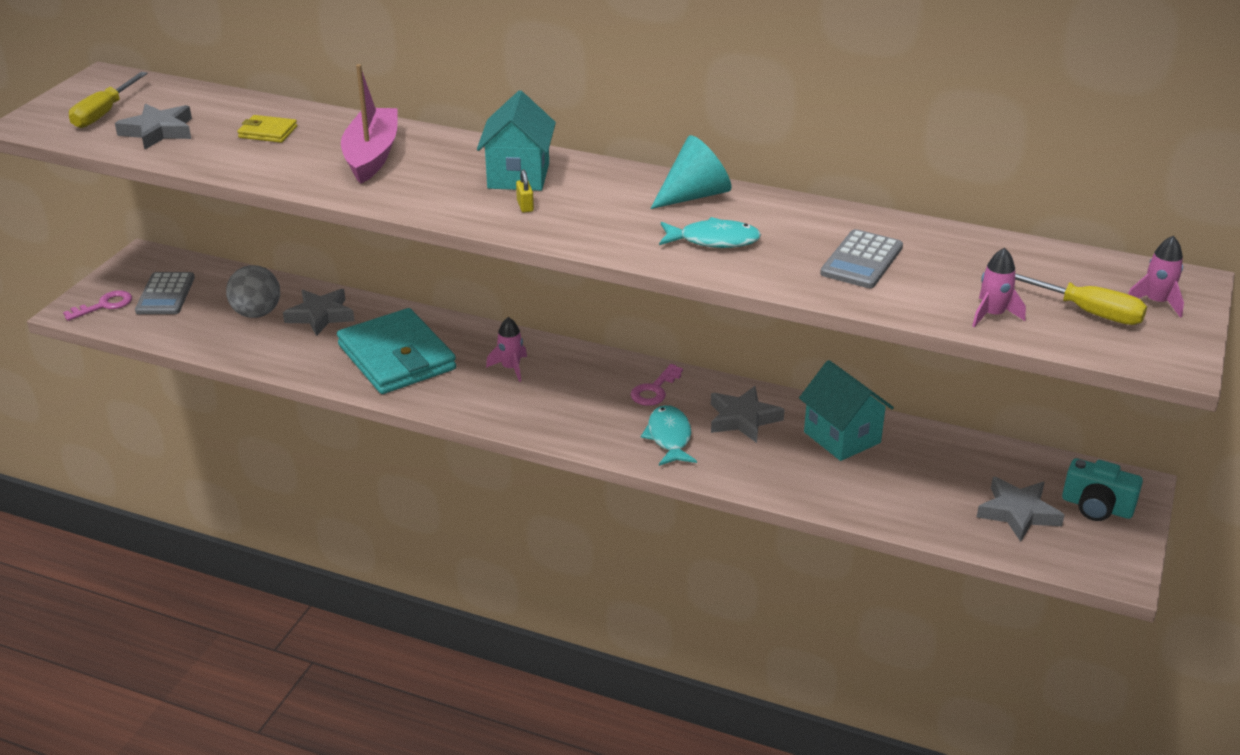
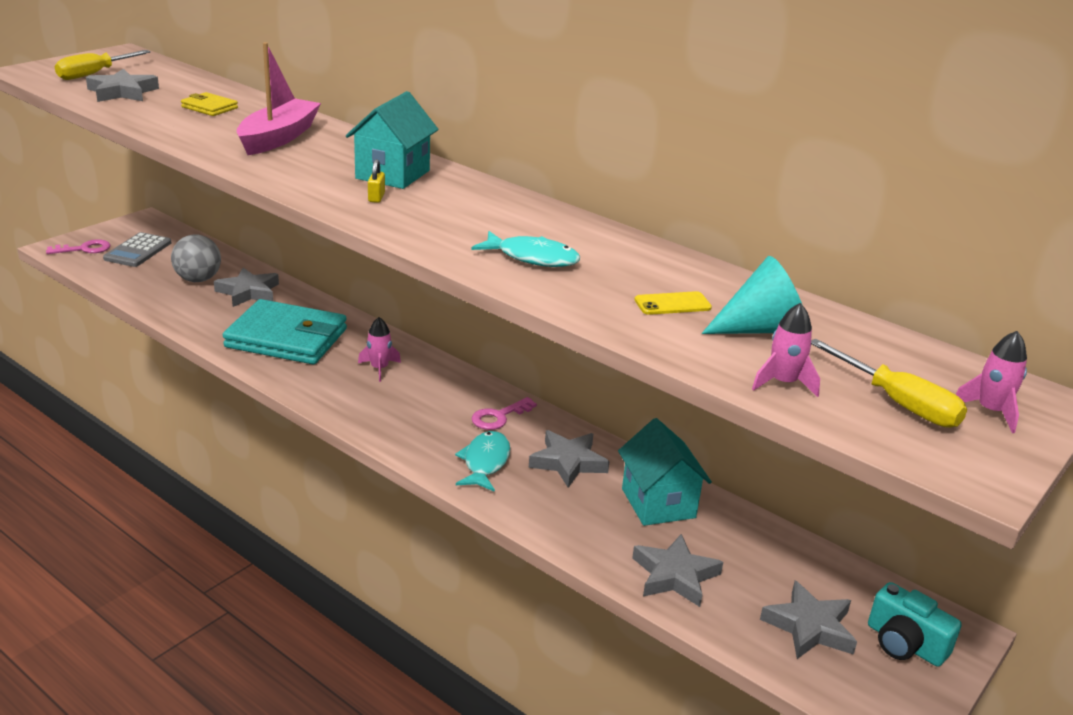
camera: 15 degrees right, 5 degrees down
(397, 357) = (286, 338): turquoise wallet -> turquoise wallet turned 60 degrees counterclockwise
(694, 195) = (545, 218): turquoise cone -> turquoise cone (760, 329)
(861, 260) = (672, 304): grey calculator -> yellow phone
(890, 498) = (674, 575): none -> grey star

